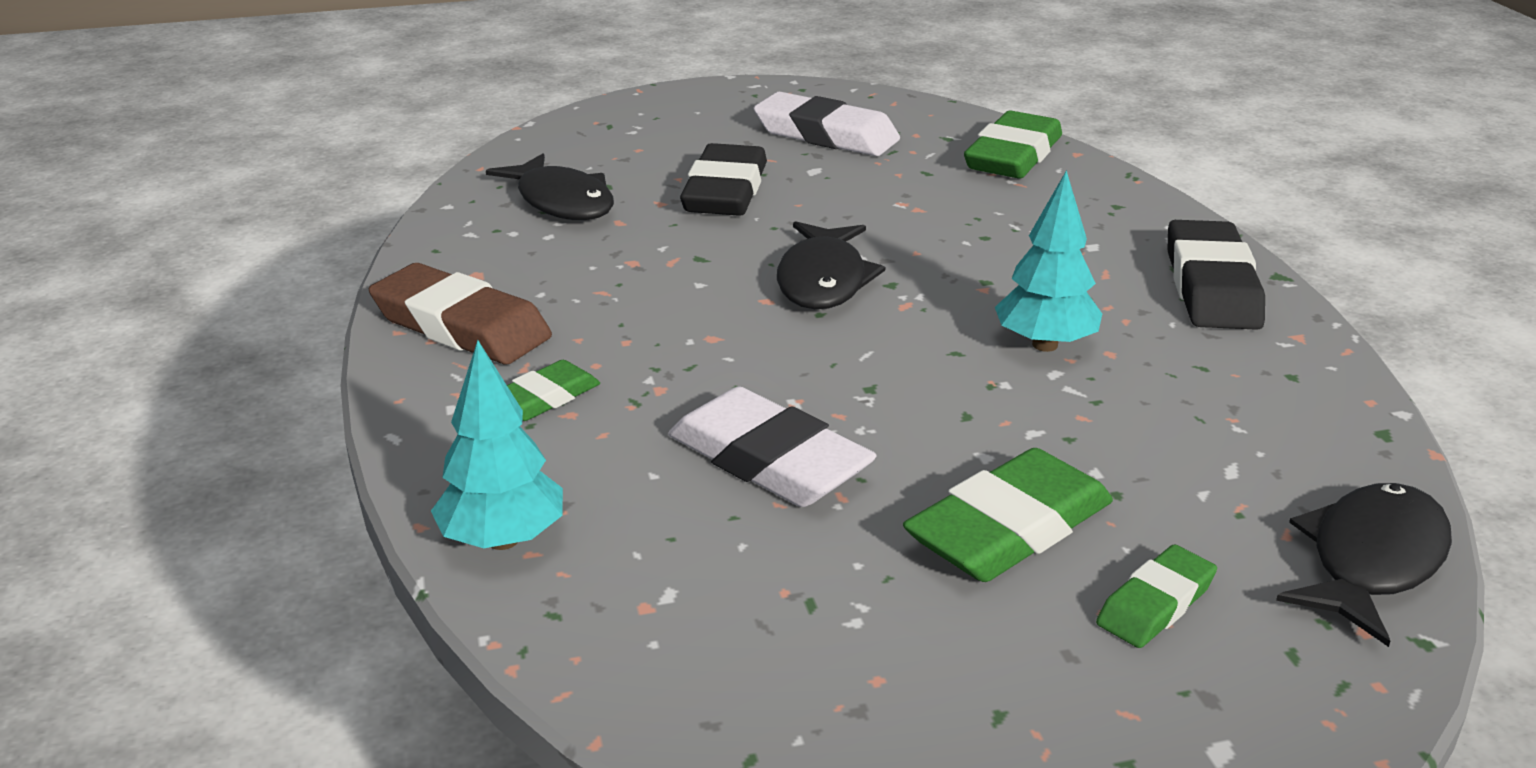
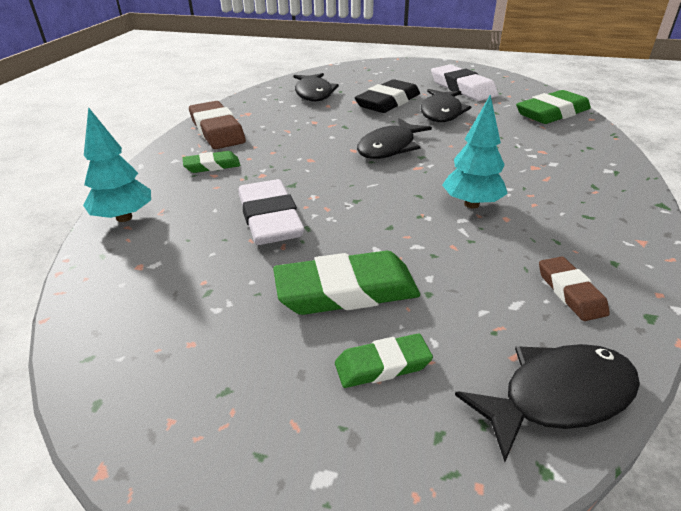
camera: 30 degrees right, 5 degrees up
(840, 192) = (441, 112): none -> black fish
(1211, 286) = (608, 199): black eraser -> none
(1278, 432) = (570, 292): none -> brown eraser

